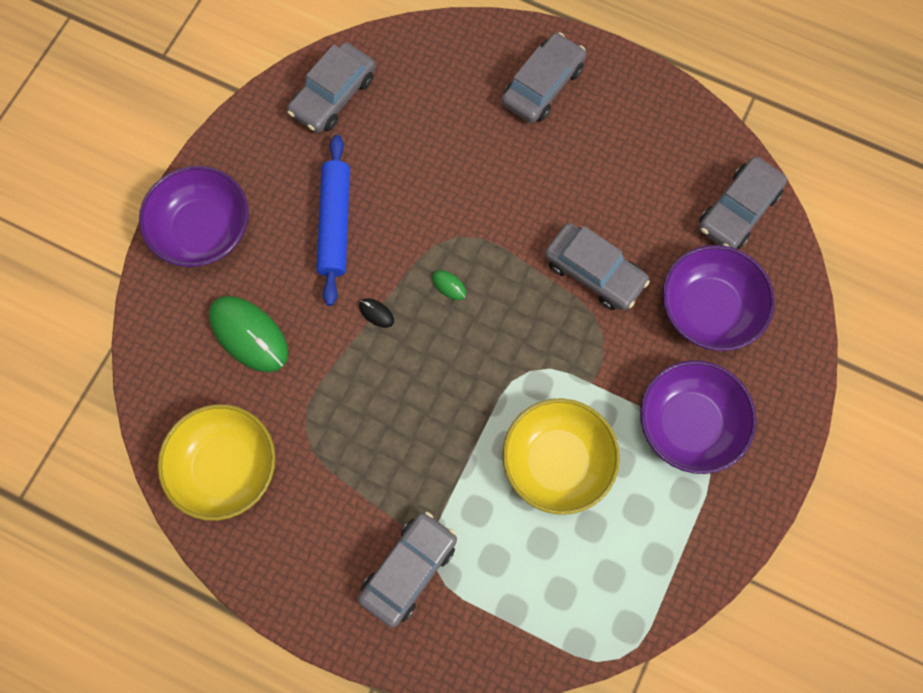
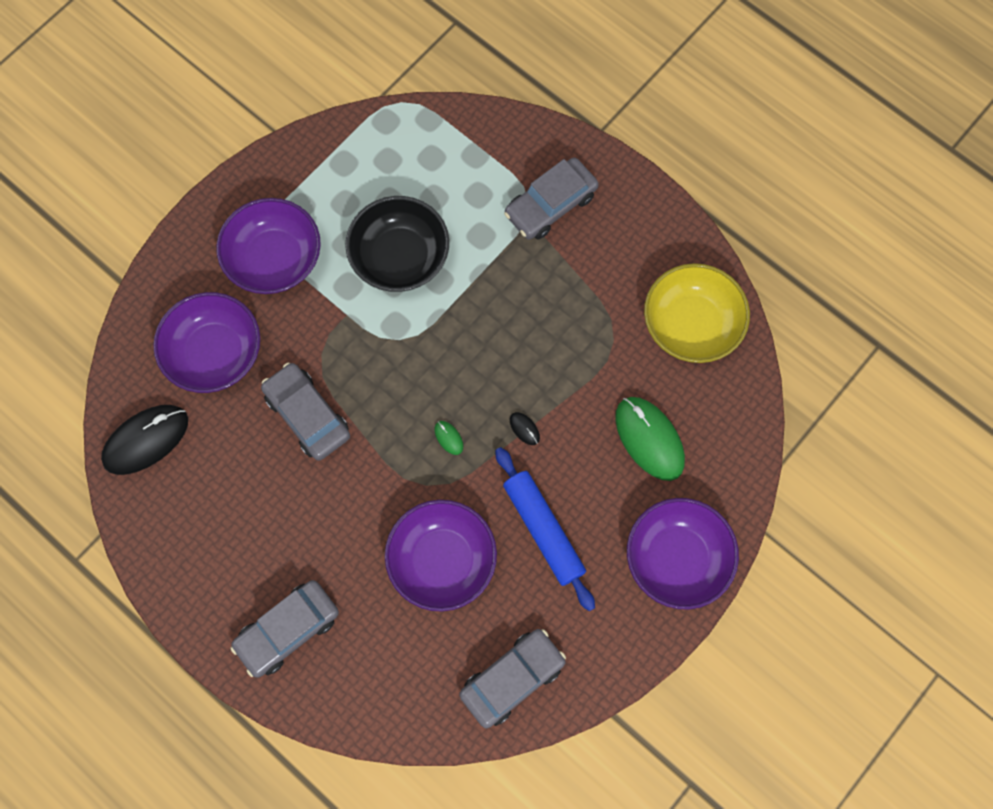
camera: 165 degrees left, 0 degrees up
(335, 224) = (543, 530): blue rolling pin -> blue rolling pin turned 45 degrees counterclockwise
(423, 174) = (442, 560): none -> purple bowl
(557, 462) = (400, 257): yellow bowl -> black bowl
(738, 210) = (146, 440): grey car -> black mouse

